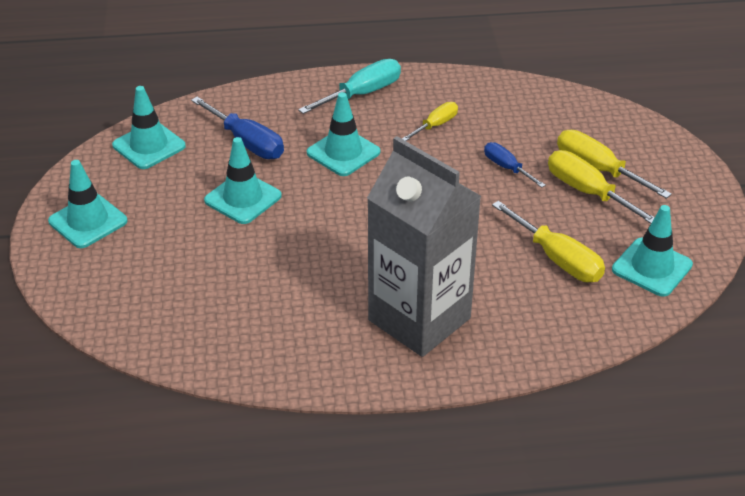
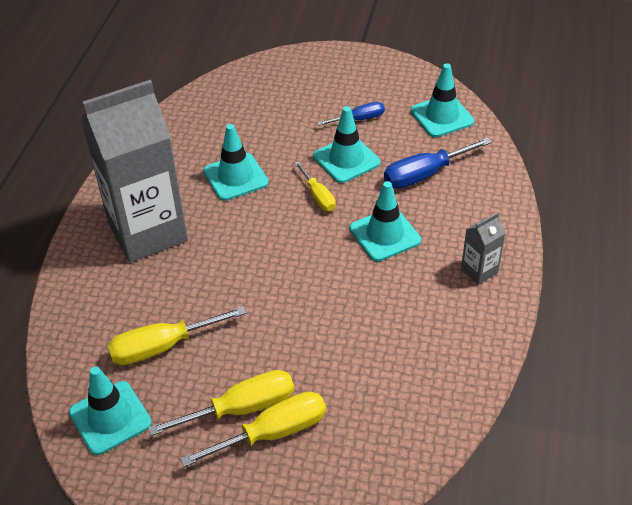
camera: 110 degrees right, 5 degrees up
(88, 221) = (356, 76): turquoise traffic cone -> turquoise traffic cone (235, 177)
(362, 94) = (479, 271): turquoise screwdriver -> grey carton
(436, 125) = (403, 315): yellow screwdriver -> yellow screwdriver (318, 196)
(507, 167) = (310, 353): blue screwdriver -> blue screwdriver (359, 119)

